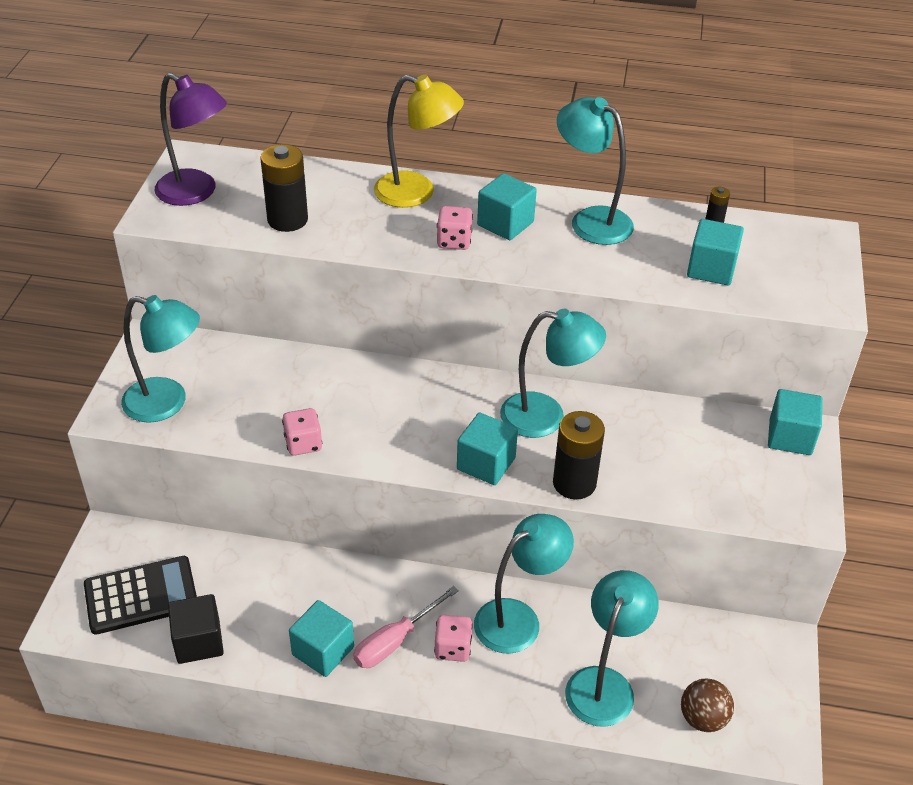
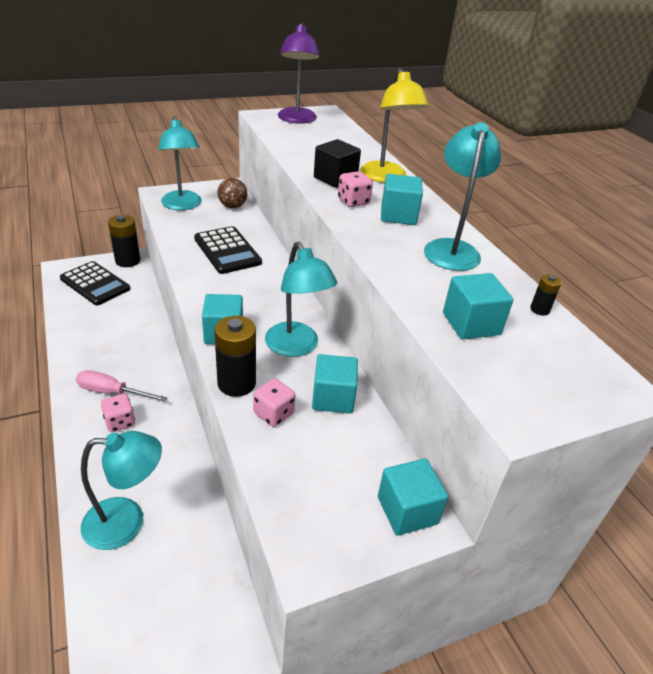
camera: 55 degrees right, 5 degrees down
(198, 641) = (72, 314): black cube -> black cube (335, 178)
(287, 220) = (305, 147): black battery -> black battery (127, 261)
(303, 444) = (185, 256): pink dice -> pink dice (273, 413)
(320, 401) = (227, 251): none -> black calculator
(323, 651) = (88, 364): turquoise cube -> turquoise cube (333, 398)
(518, 619) = (165, 447): turquoise lamp -> none
(703, 718) = (119, 609): brown ball -> brown ball (232, 206)

